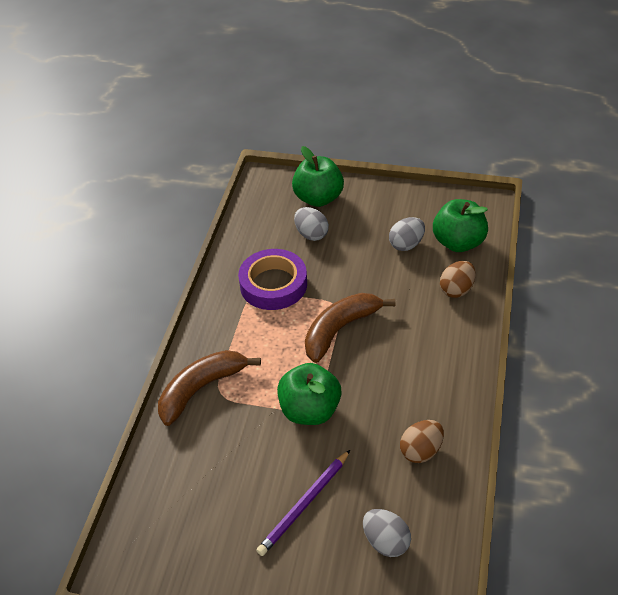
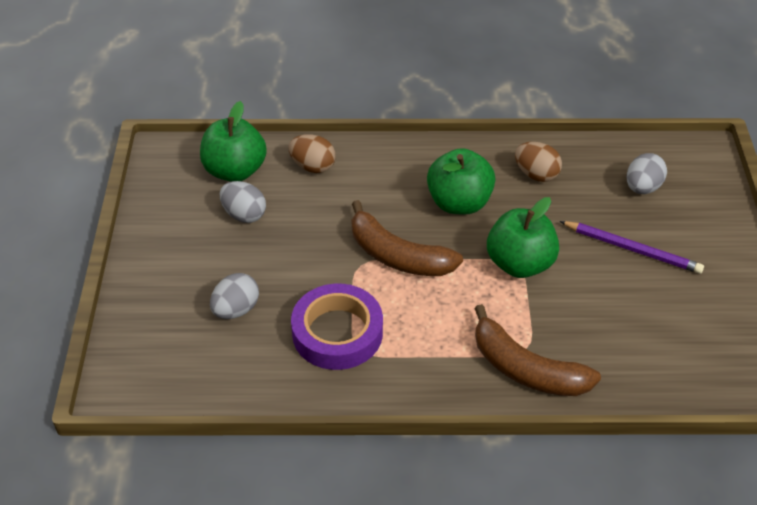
camera: 105 degrees left, 0 degrees up
(318, 198) = (160, 314): green apple -> green apple (459, 203)

